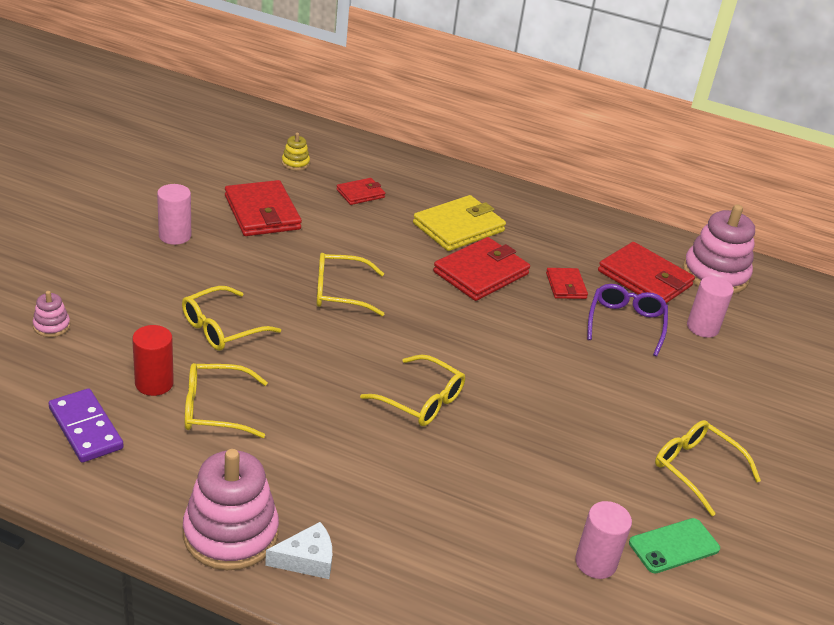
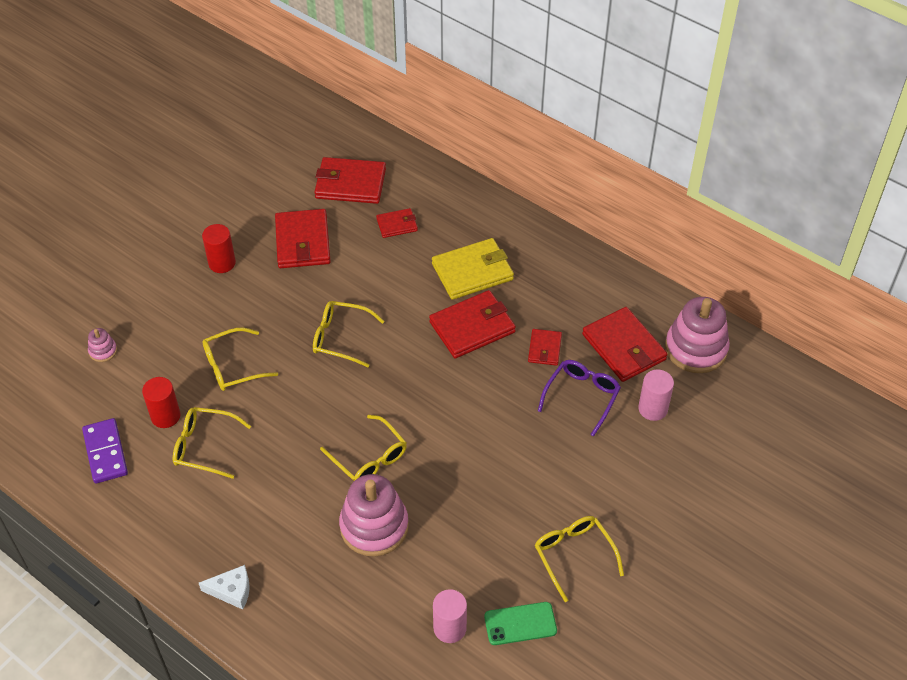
camera: 20 degrees right, 15 degrees up
(175, 236) = (222, 263): pink cylinder -> red cylinder
(230, 534) = (184, 560): pink stacking toy -> pink stacking toy (374, 526)
(295, 163) = (350, 183): yellow stacking toy -> red wallet

